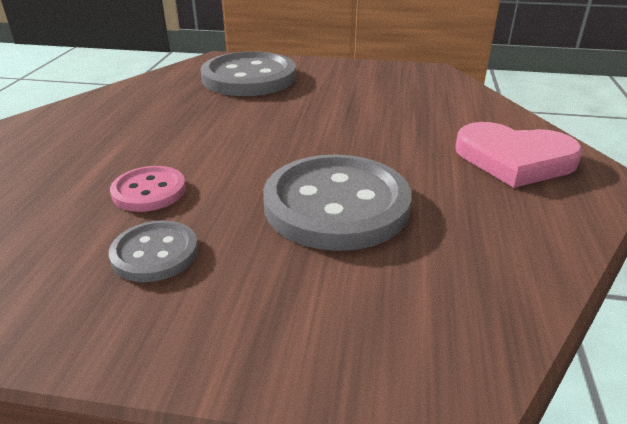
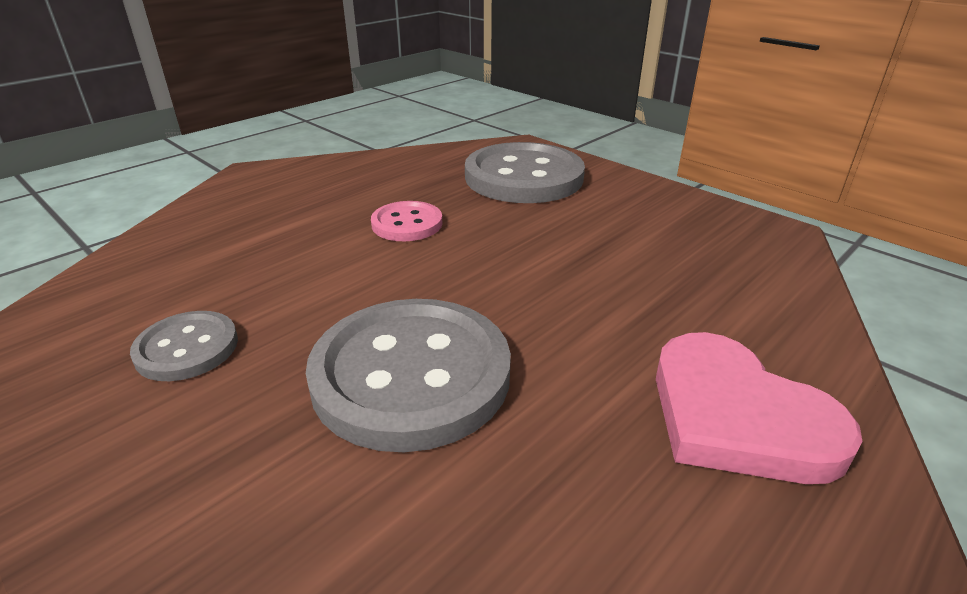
camera: 35 degrees right, 0 degrees up
(149, 191) = (268, 277): pink button -> pink button (407, 224)

